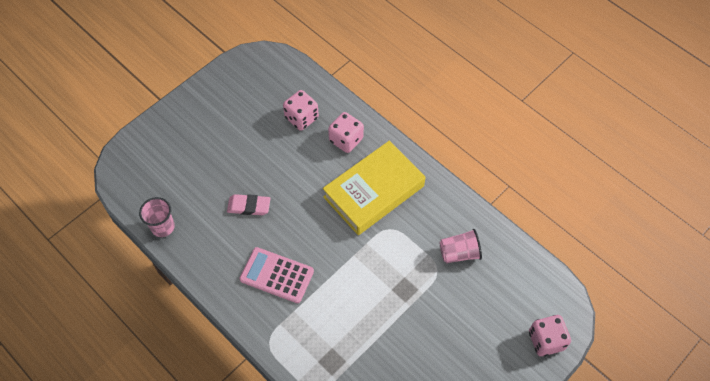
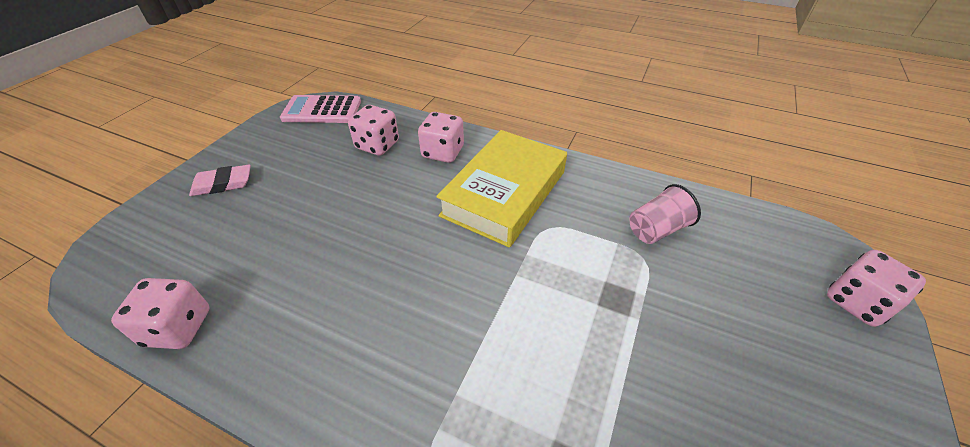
camera: 20 degrees left, 15 degrees down
(163, 227) = (178, 327): pink cup -> pink dice
(249, 206) = (329, 257): pink eraser -> pink eraser (223, 184)
(277, 275) = (404, 342): pink calculator -> pink calculator (322, 110)

